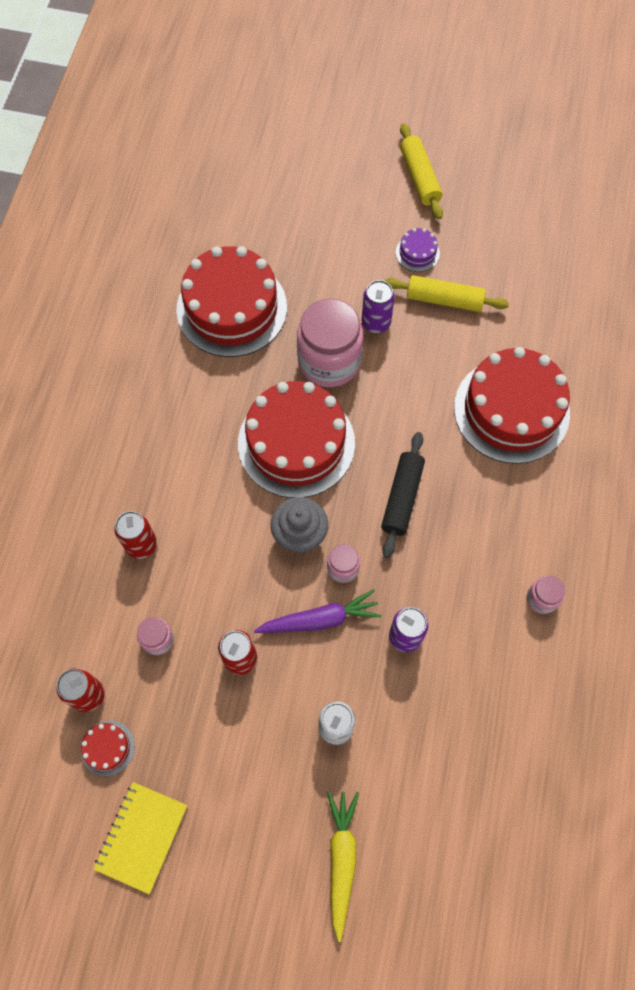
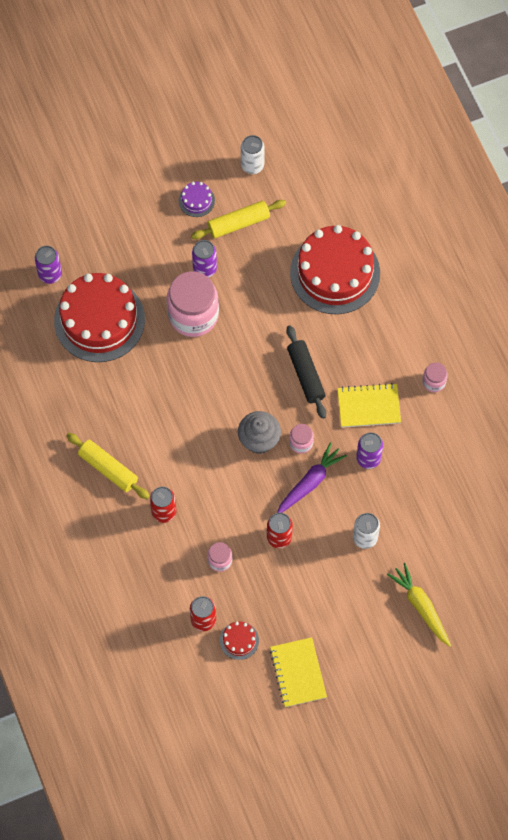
camera: 35 degrees left, 0 degrees up
(219, 237) = (50, 274): none -> purple can
(296, 443) = (213, 383): red cake -> none
(419, 177) = (157, 142): yellow rolling pin -> yellow rolling pin (108, 469)
(447, 577) = (368, 406): none -> yellow notebook
(500, 253) = (252, 165): none -> white can

